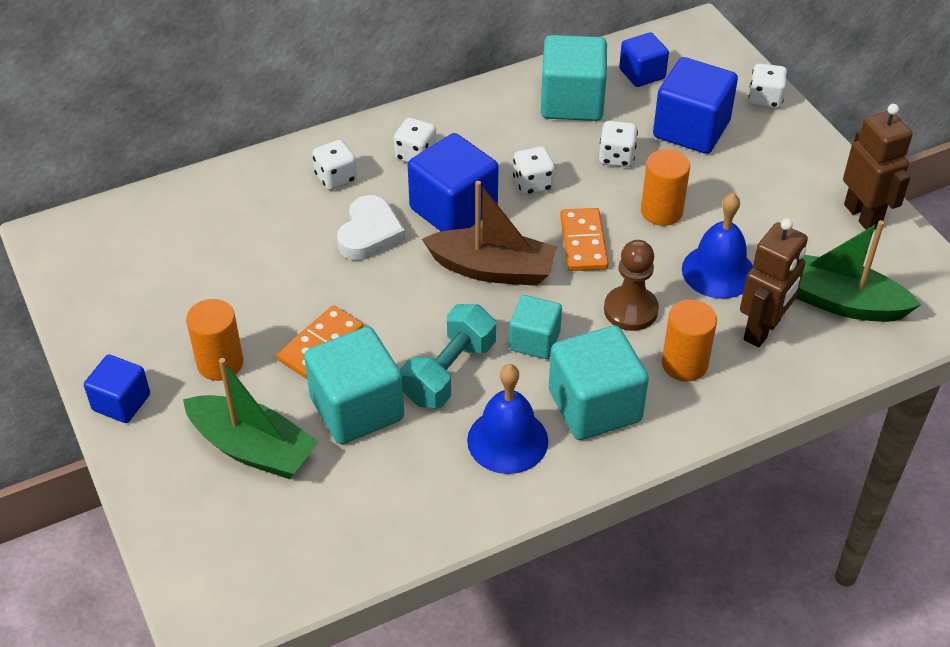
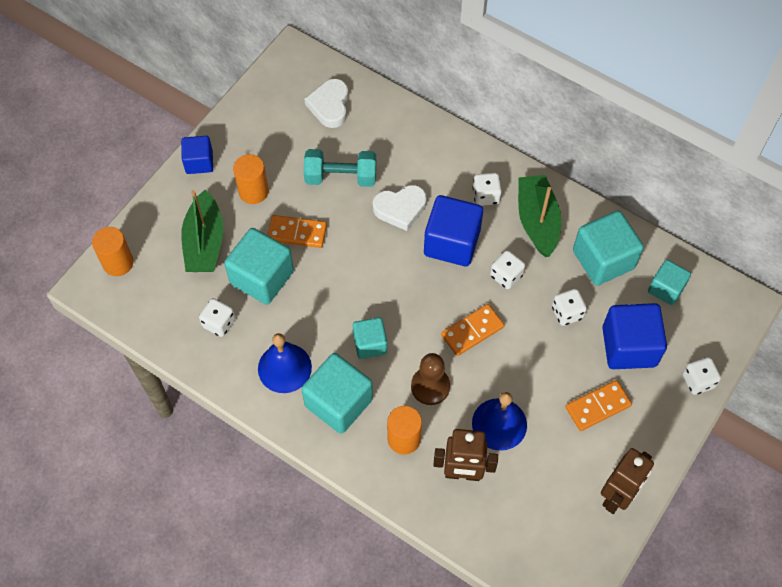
camera: 60 degrees right, 15 degrees up
(164, 235) = (330, 106): none -> white heart
(336, 178) = (435, 164): white dice -> white dice (219, 323)
(449, 372) = (317, 310): turquoise dumbbell -> turquoise dumbbell (341, 177)
(492, 269) = (414, 291): brown boat -> none
(642, 74) = (666, 289): blue cube -> turquoise cube
(661, 211) = (533, 364): orange cylinder -> orange cylinder (118, 263)
(747, 184) = (597, 406): none -> orange domino
(840, 301) = (520, 513): green boat -> green boat (537, 221)

